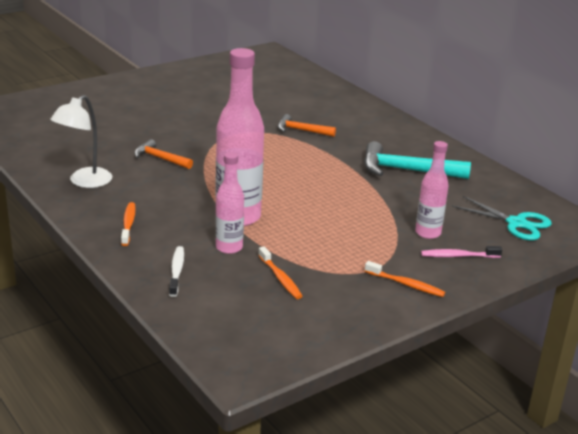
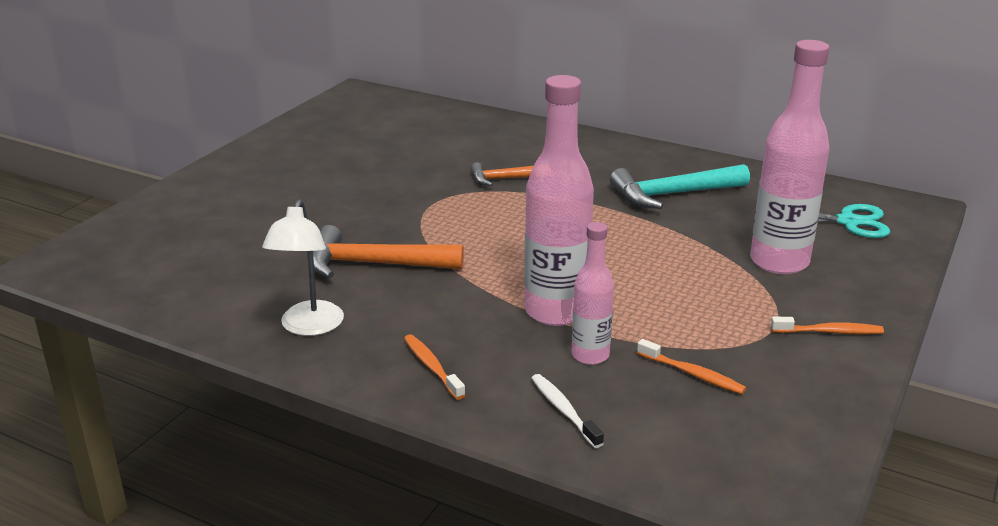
camera: 25 degrees left, 0 degrees up
(160, 158) = (375, 264): orange hammer -> orange hammer, size x1.69
(428, 233) = (779, 262): pink bottle -> pink bottle, size x1.77
(458, 256) = (839, 279): pink toothbrush -> none

